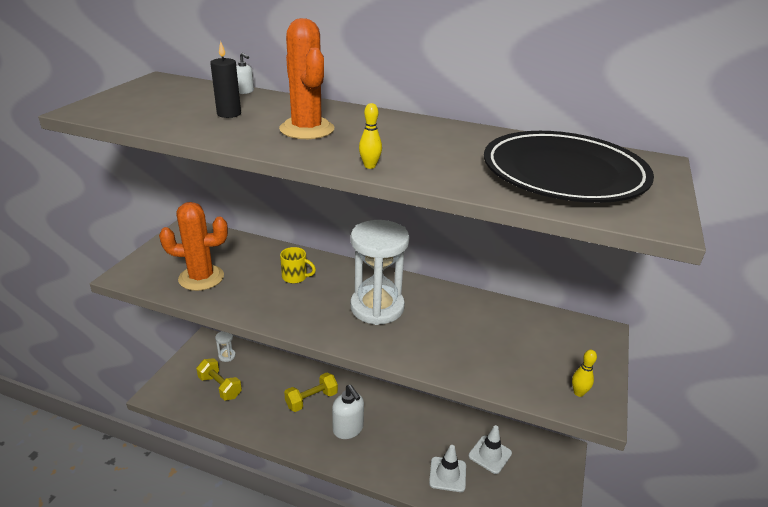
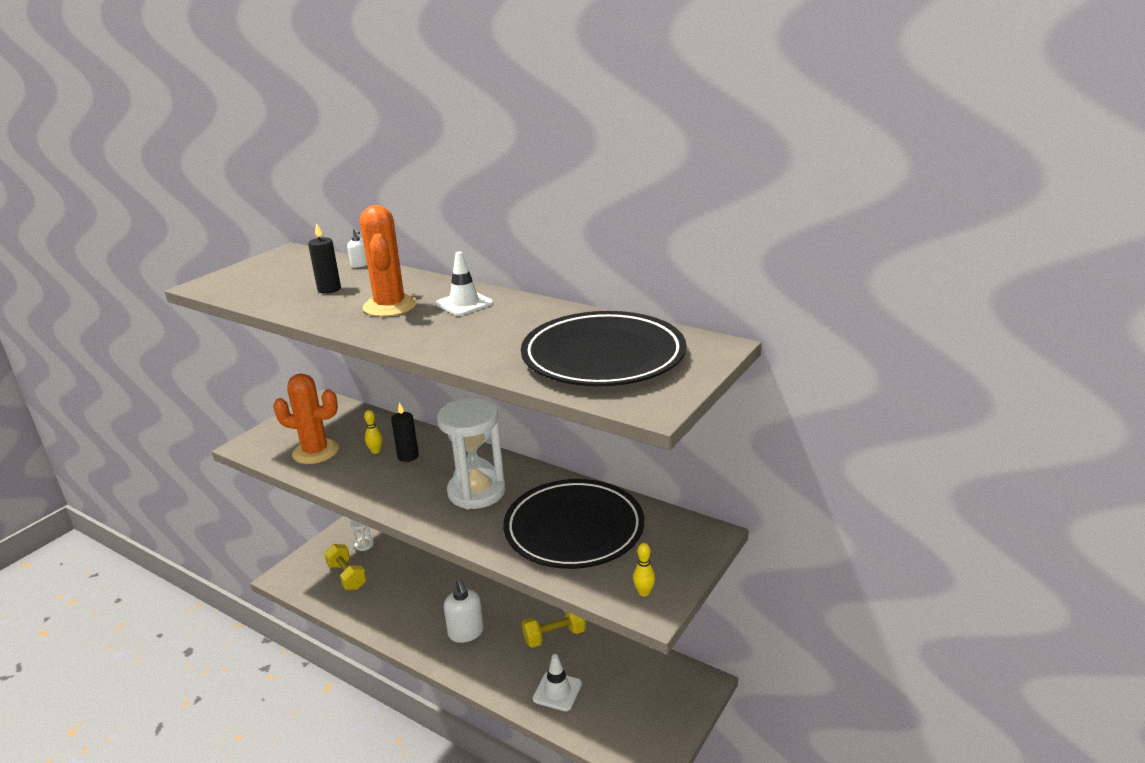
camera: 15 degrees right, 5 degrees down
(295, 277) = (408, 456): yellow mug -> black candle
(311, 400) = (437, 598): yellow dumbbell -> yellow dumbbell (554, 636)
(370, 166) = (420, 344): yellow bowling pin -> yellow bowling pin (375, 451)
(484, 336) = (574, 529): none -> black plate
(490, 454) = (614, 677): white traffic cone -> white traffic cone (464, 304)

